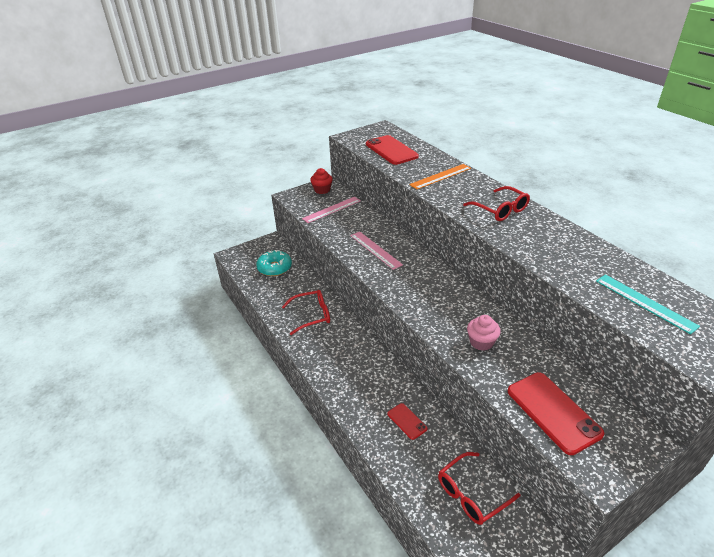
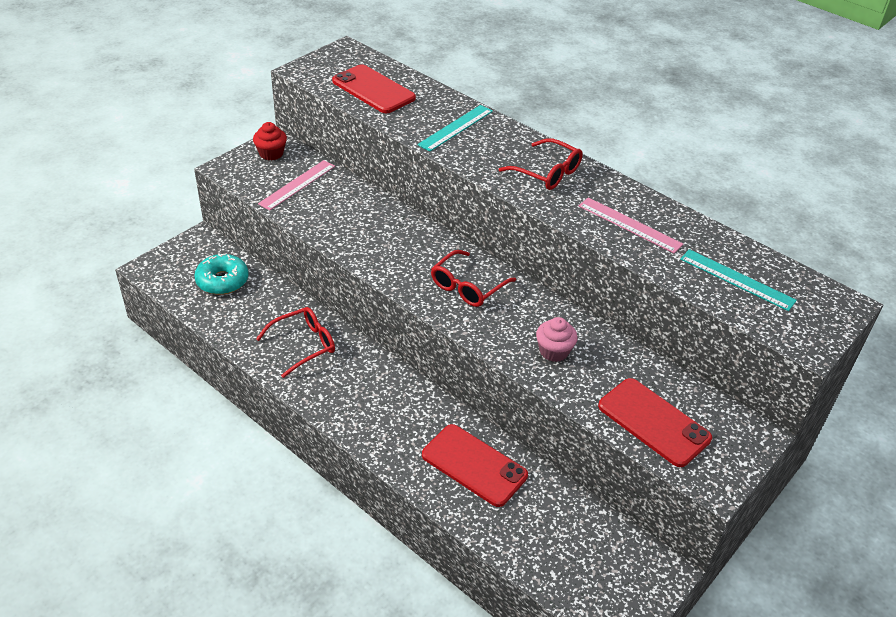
camera: 20 degrees left, 5 degrees up
(375, 250) = (381, 241): pink ruler -> pink ruler (629, 225)
(407, 421) = (474, 465): red phone -> red phone, size x1.94
(440, 176) = (456, 128): orange ruler -> turquoise ruler
(471, 494) = (572, 535): red glasses -> red glasses (467, 286)

